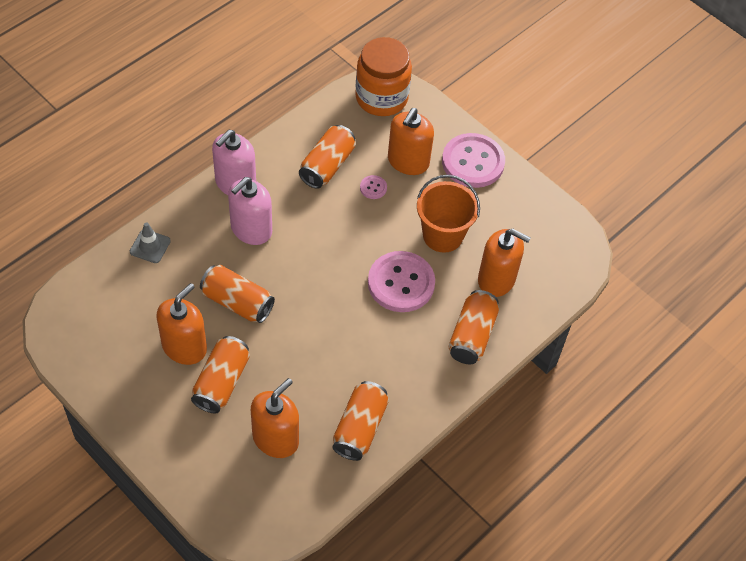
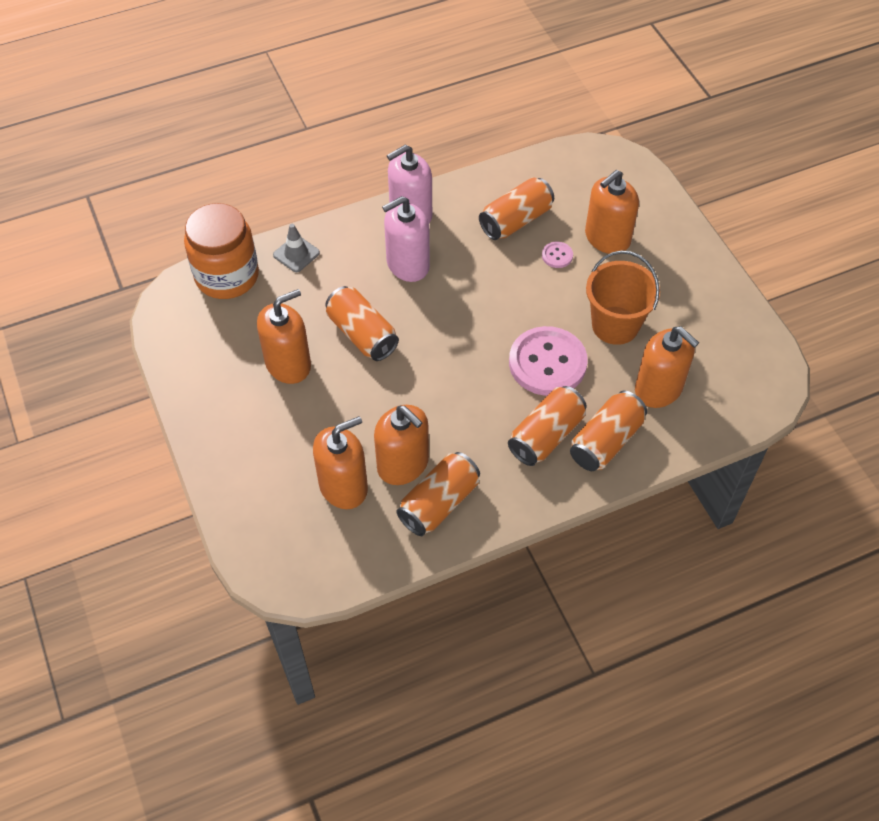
camera: 25 degrees right, 0 degrees up
(221, 382) = (311, 411): orange can -> orange can (546, 435)
(317, 404) = (403, 464): none -> orange soap dispenser
(381, 98) = (604, 165): orange jar -> orange jar (227, 276)
(473, 162) = (681, 257): pink button -> none

